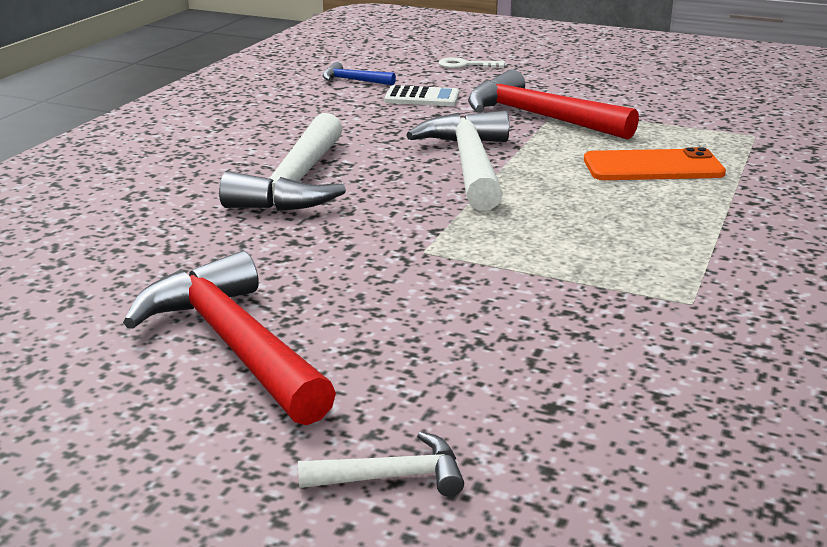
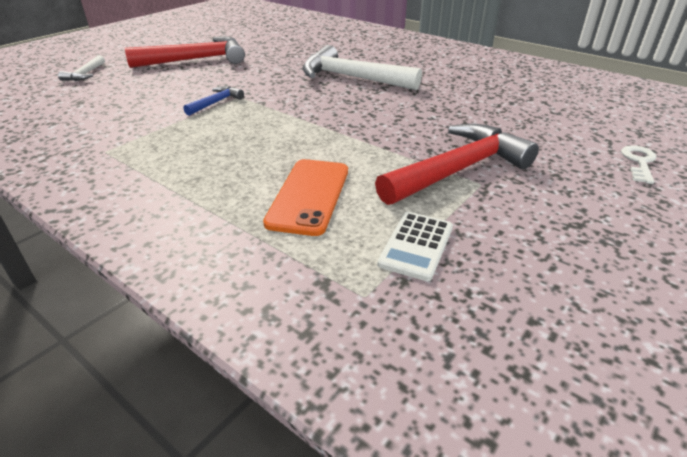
camera: 105 degrees right, 10 degrees up
(353, 80) = (566, 108): blue hammer -> blue hammer (216, 102)
(422, 97) = (518, 128): white calculator -> white calculator (416, 246)
(469, 164) = (356, 124): white hammer -> none

